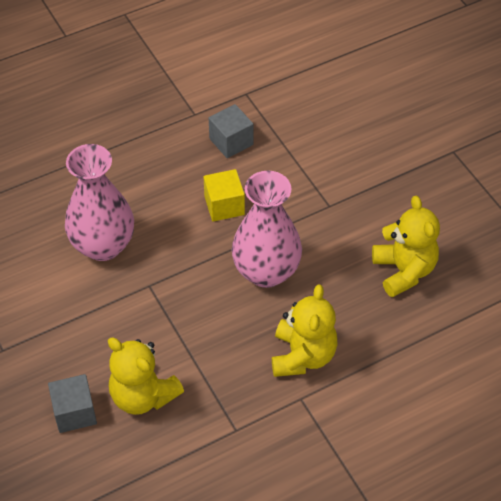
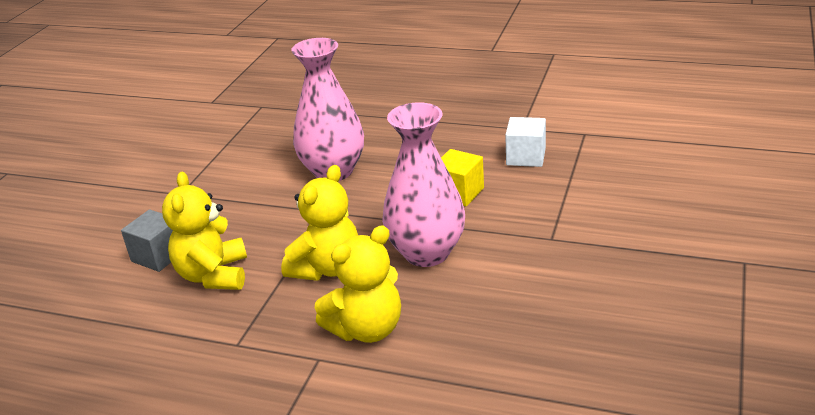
camera: 50 degrees right, 20 degrees down
(231, 142) = (526, 157): grey cube -> white cube
(404, 271) = (555, 325): yellow teddy bear -> yellow teddy bear (327, 268)

